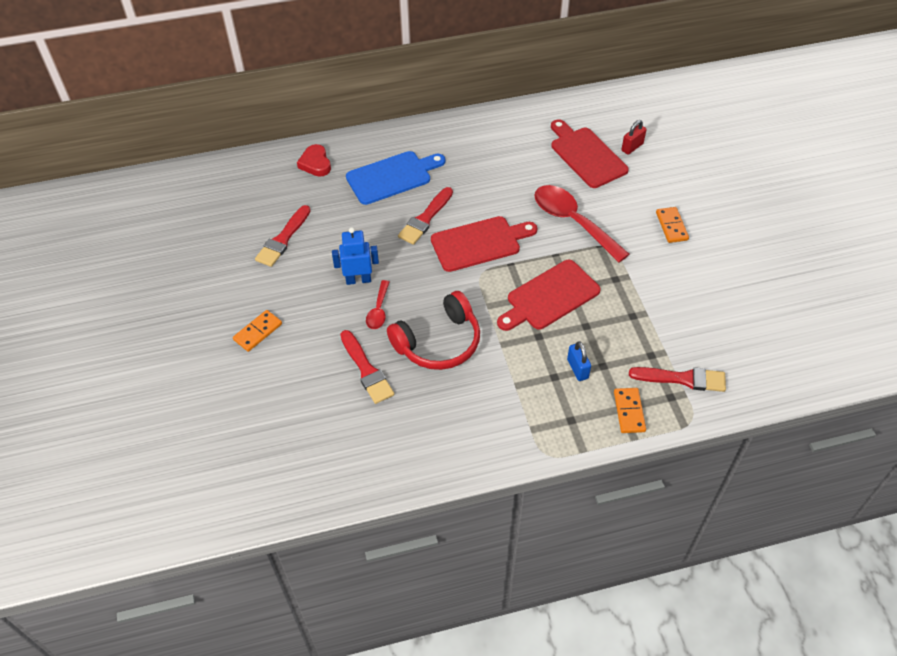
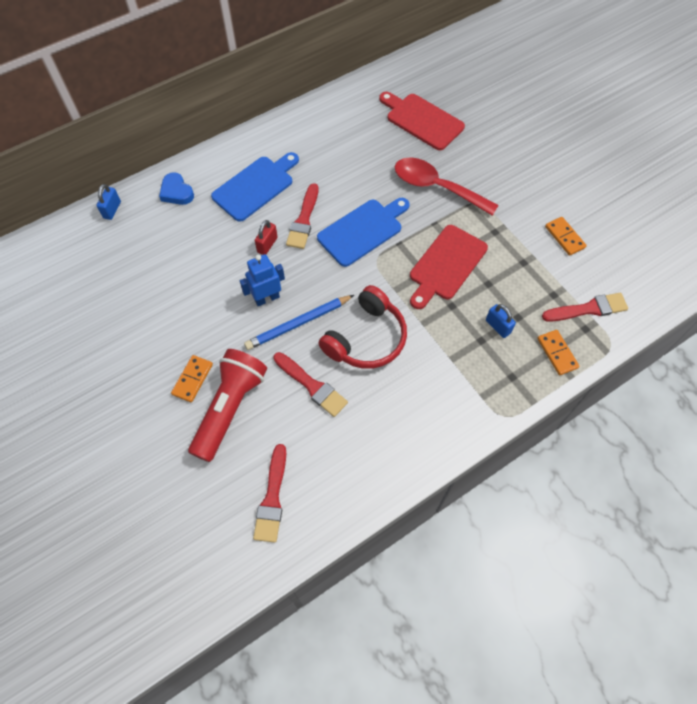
camera: 20 degrees left, 10 degrees up
(250, 164) = (112, 210): none -> blue padlock
(281, 367) = (230, 408): none -> red flashlight
(283, 239) = (177, 278): red brush -> red brush (272, 498)
(315, 163) = (176, 192): red heart -> blue heart
(378, 310) = (298, 323): red spoon -> blue pencil
(479, 243) = (363, 230): red cutting board -> blue cutting board
(632, 147) = (458, 102): red padlock -> red padlock (267, 245)
(671, 226) = (521, 169): orange domino -> orange domino (564, 237)

